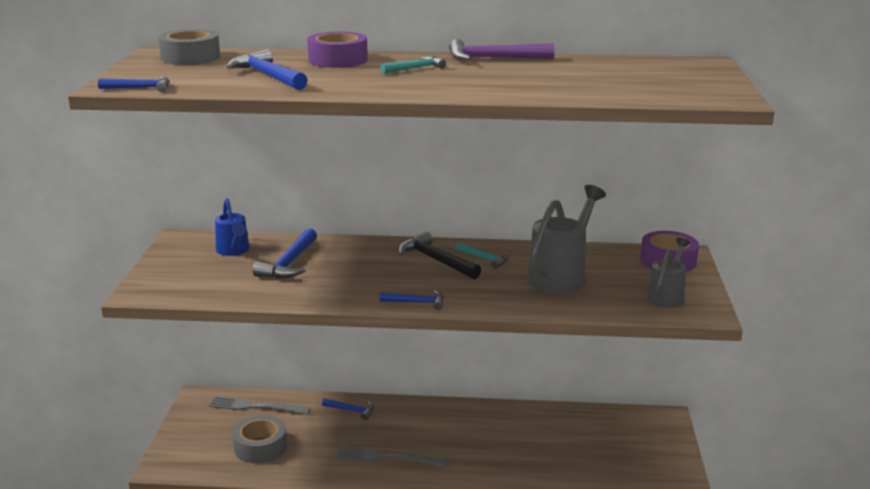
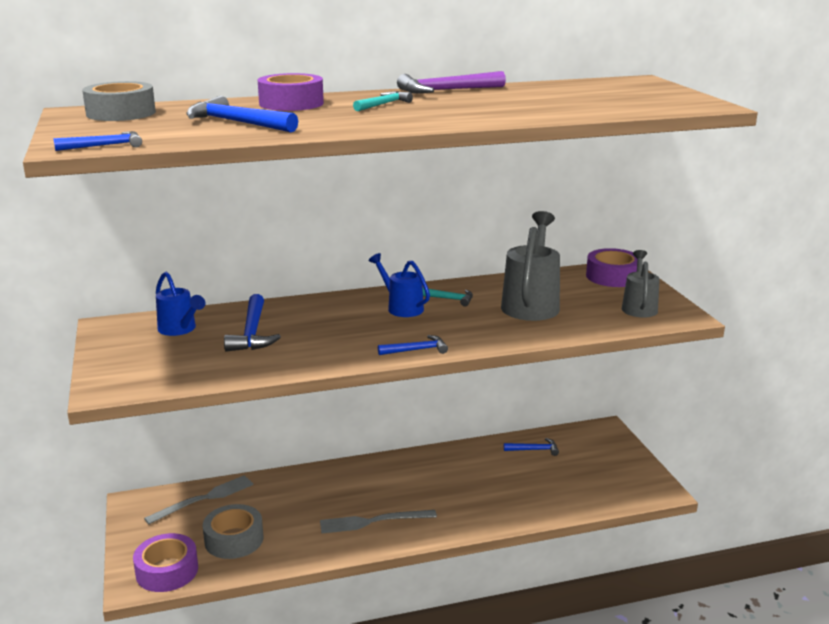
camera: 20 degrees left, 0 degrees up
(193, 461) = (167, 571): none -> purple tape
(256, 406) = (204, 499): grey fork -> grey fork turned 150 degrees clockwise
(351, 410) = (309, 482): blue hammer -> blue hammer (534, 450)
(436, 260) = (401, 307): black hammer -> blue watering can

